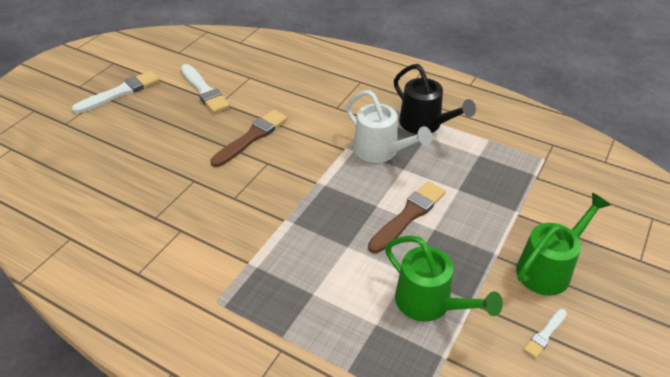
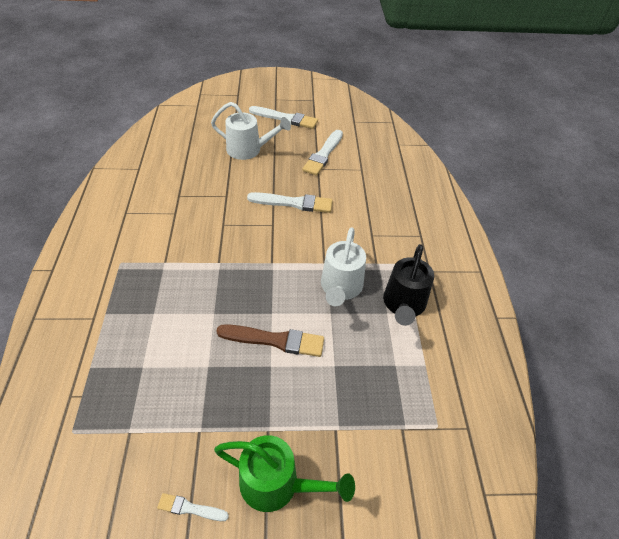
camera: 55 degrees right, 5 degrees up
(140, 137) = (249, 150): none -> white watering can
(251, 137) = (293, 203): brown brush -> white brush
(430, 304) = (182, 397): green watering can -> none

